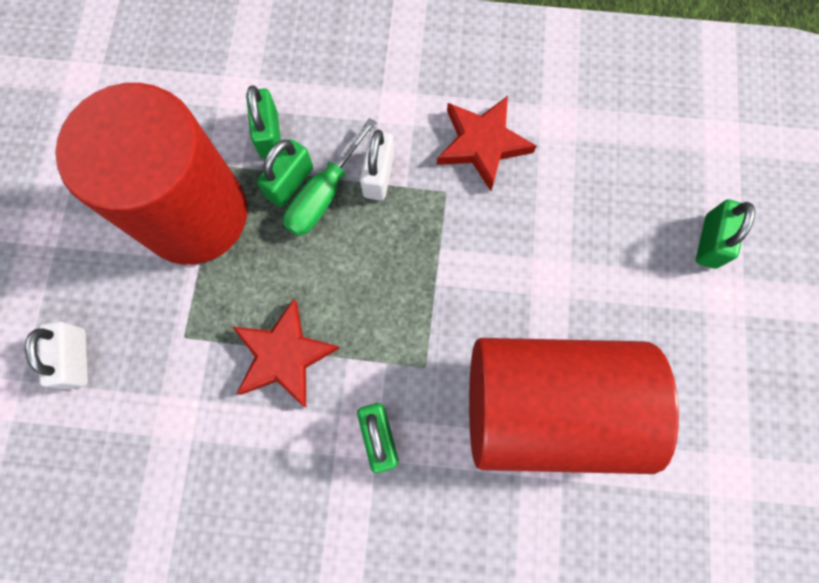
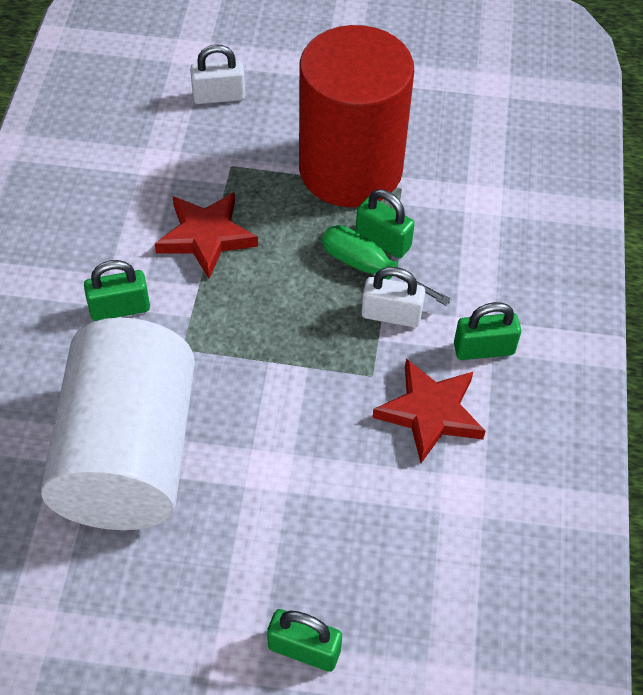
camera: 90 degrees right, 20 degrees down
(269, 134) = (436, 224): green padlock -> green padlock (483, 349)
(548, 406) = (129, 454): red cylinder -> white cylinder

